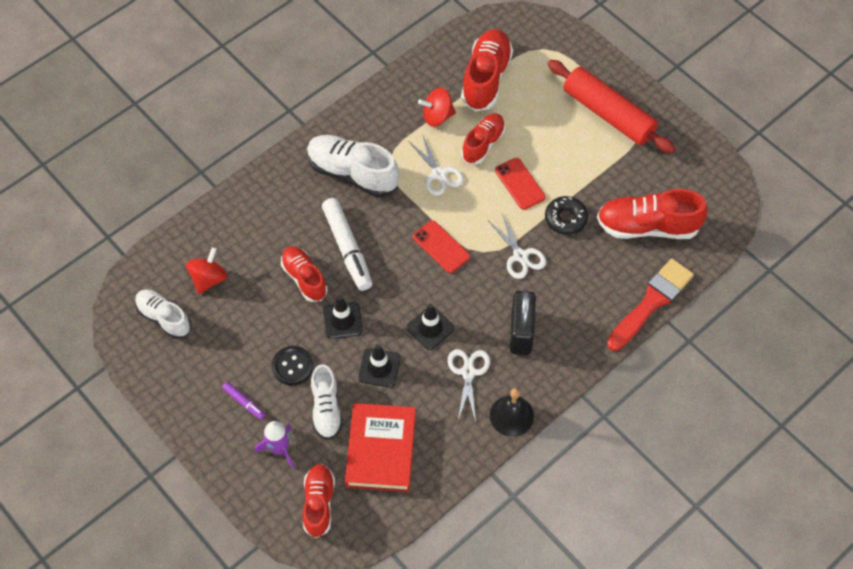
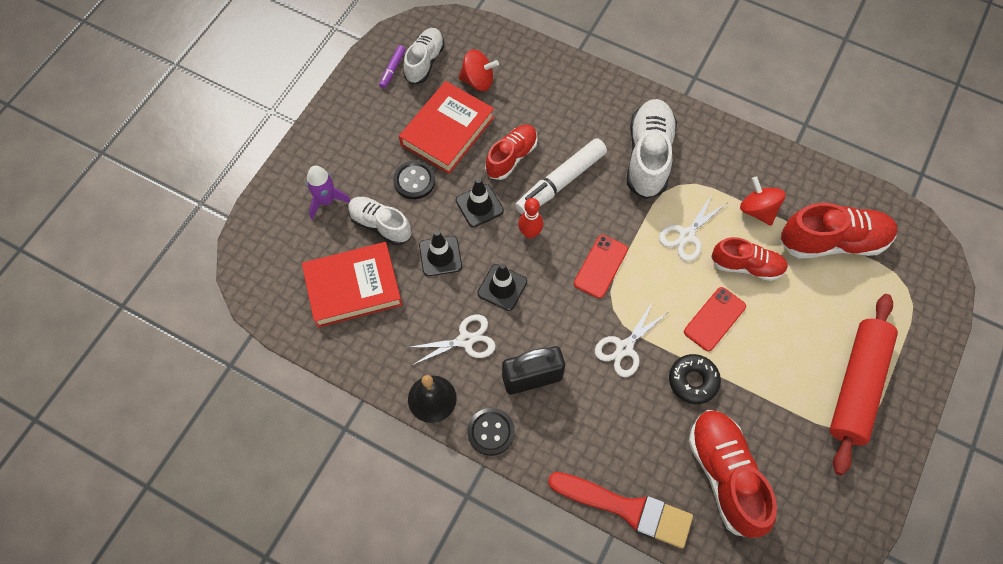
camera: 70 degrees right, 5 degrees up
(244, 402) = (363, 155): purple marker -> purple marker (392, 69)
(252, 322) = (447, 131): none -> red book
(319, 503) = (282, 253): red shoe -> none
(326, 409) = (380, 225): white shoe -> white shoe turned 60 degrees clockwise
(387, 289) = (530, 233): none -> red bowling pin
(557, 379) = (491, 432): none -> black button

